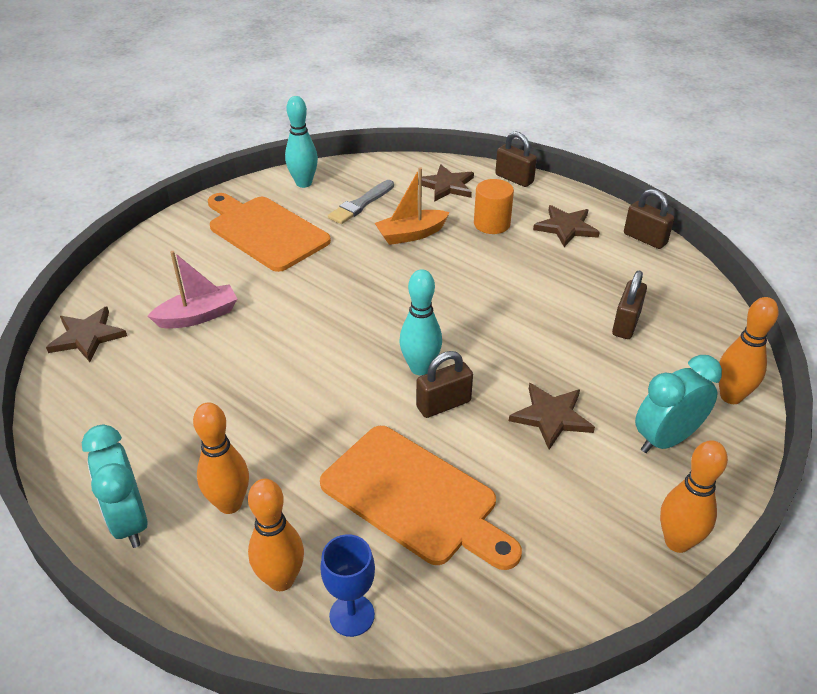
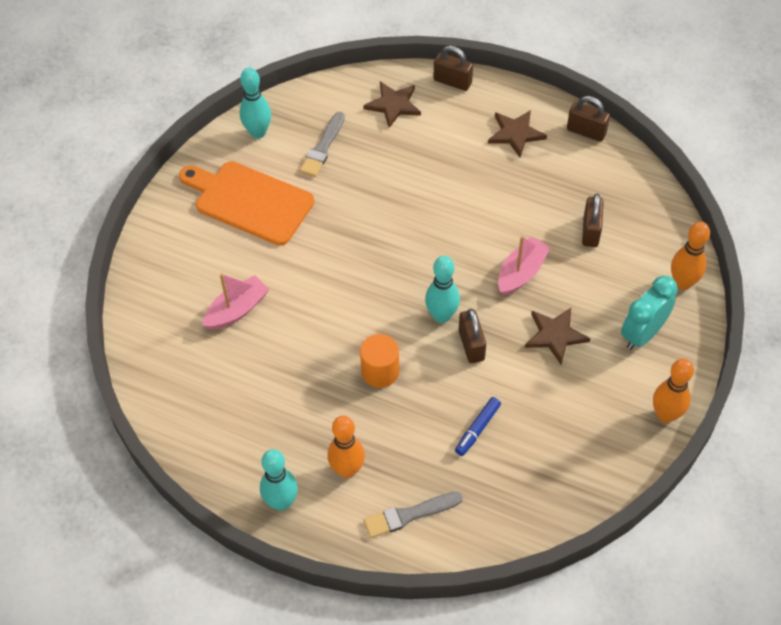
camera: 15 degrees left, 15 degrees up
(87, 336) = (154, 354): brown star -> none
(129, 521) = (281, 502): turquoise clock -> turquoise bowling pin
(281, 579) = (409, 515): orange bowling pin -> grey brush
(352, 615) = (467, 526): blue goblet -> none
(411, 234) = (382, 174): orange boat -> none
(414, 497) = (477, 429): orange cutting board -> blue marker
(443, 404) = (471, 345): brown padlock -> brown padlock turned 60 degrees counterclockwise
(492, 224) = (449, 144): orange cylinder -> orange cylinder (380, 371)
(530, 346) = (521, 273): none -> pink boat

